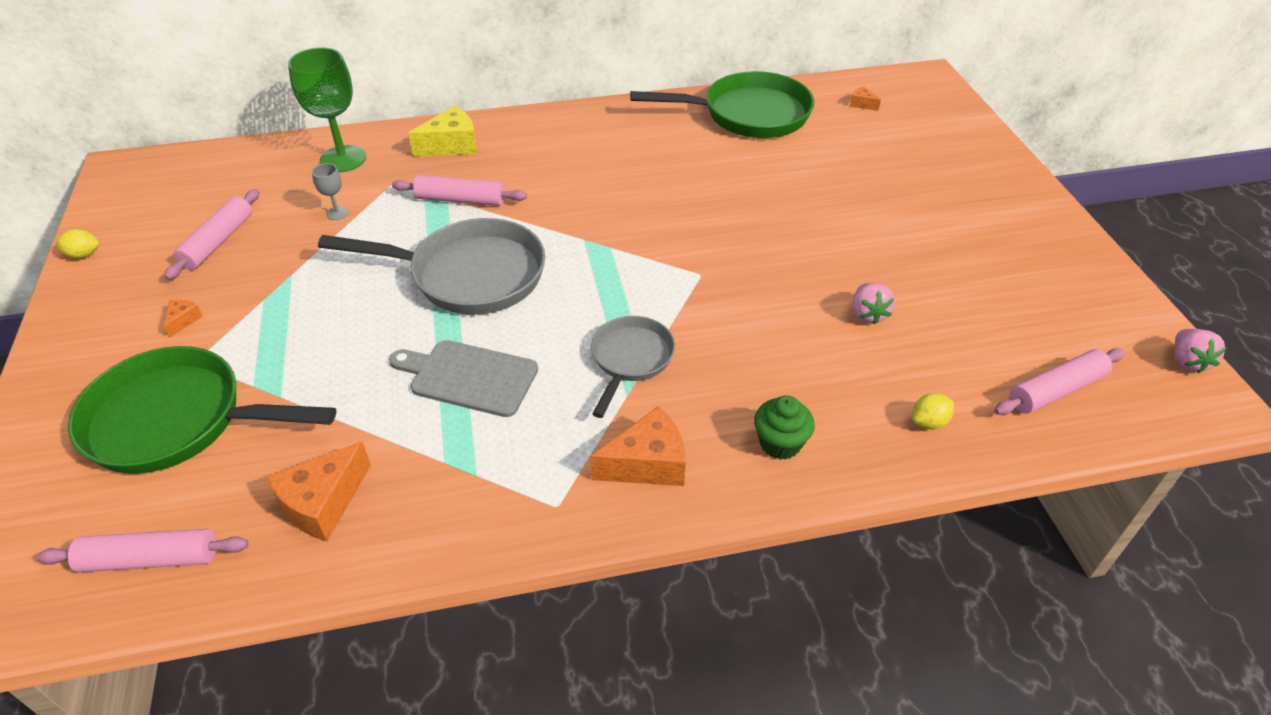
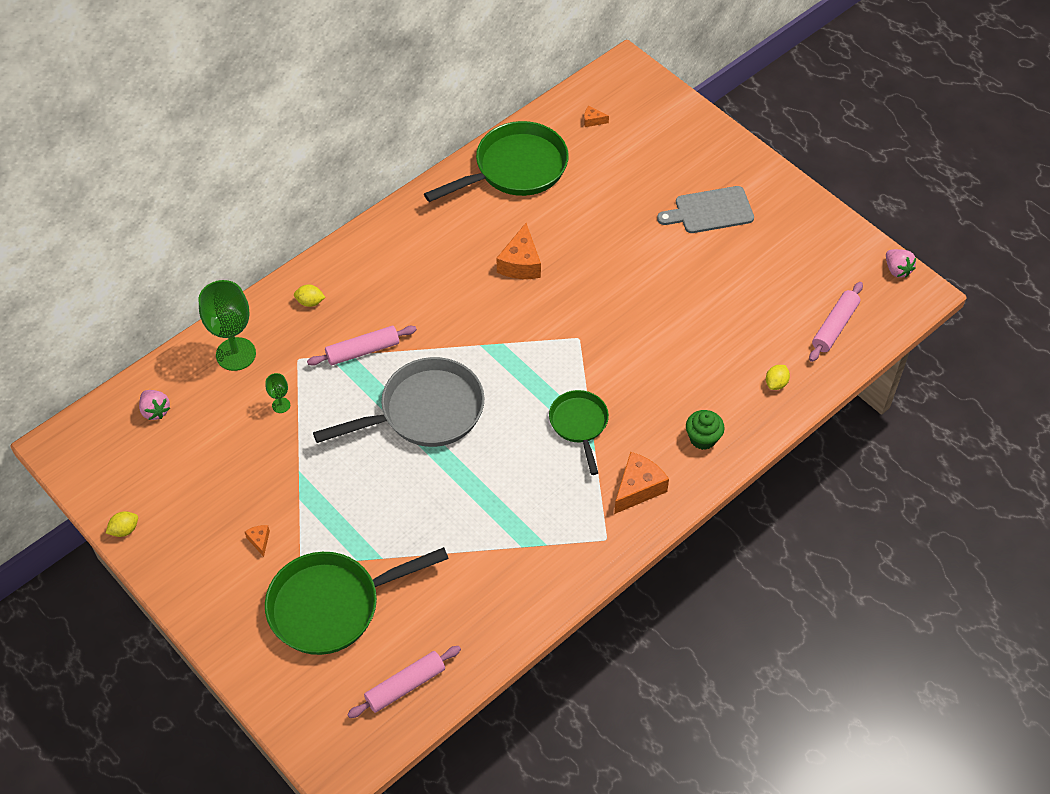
camera: 30 degrees left, 10 degrees up
(218, 241) = (216, 471): pink rolling pin -> none
(323, 503) = (473, 606): orange cheese -> orange cheese (520, 263)
(337, 213) = (281, 405): grey goblet -> green goblet
(451, 145) = (310, 302): yellow cheese -> yellow lemon
(469, 377) = (489, 486): grey cutting board -> grey cutting board (710, 211)
(630, 359) = (579, 424): grey pan -> green pan
(868, 314) = (701, 320): pink strawberry -> pink strawberry (155, 411)

